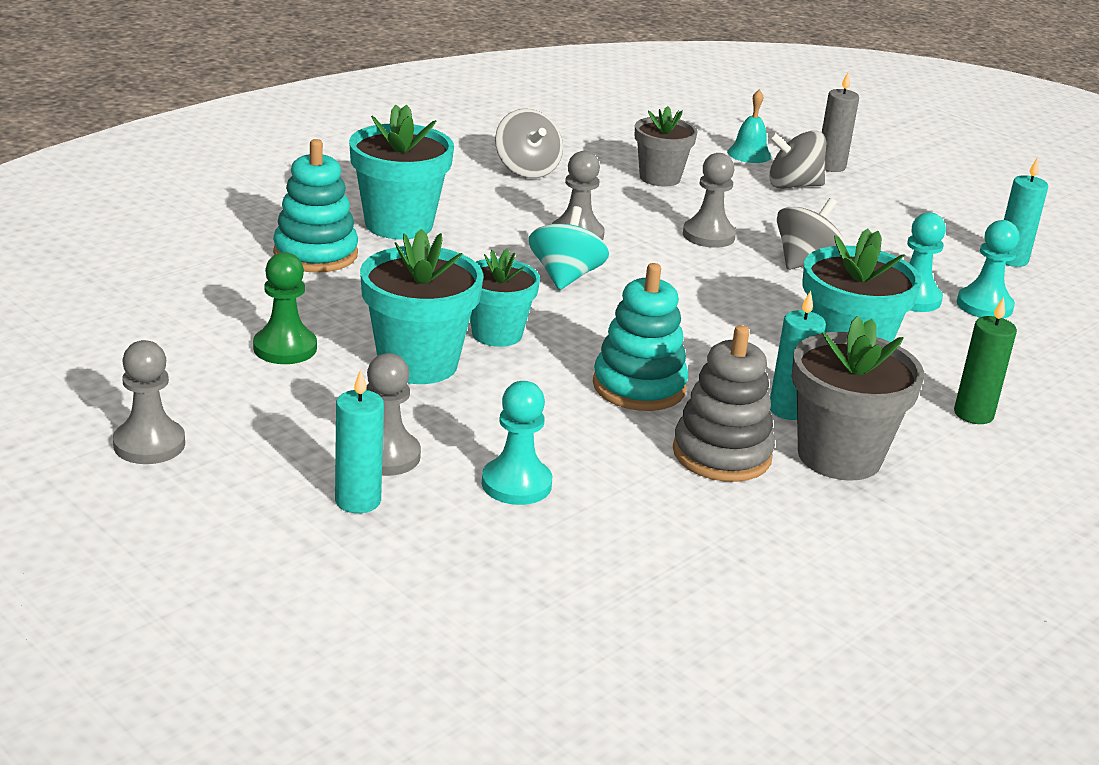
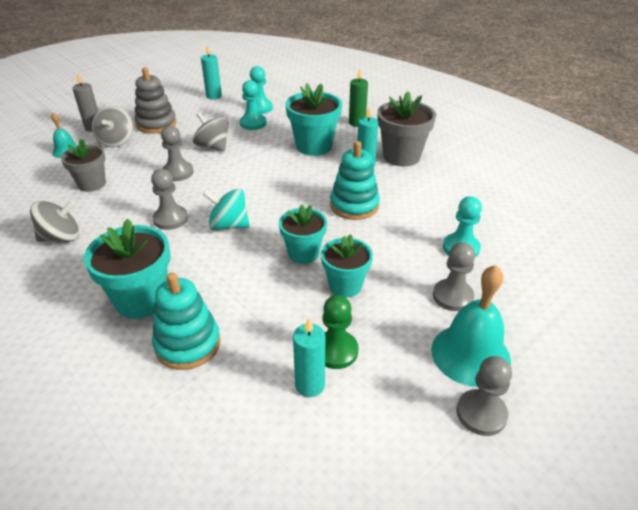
camera: 85 degrees left, 10 degrees up
(256, 453) = (470, 354): none -> turquoise bell
(358, 501) = (501, 306): turquoise candle -> turquoise candle (310, 385)
(418, 363) = (345, 286): turquoise flower pot -> turquoise flower pot, size x0.67
(722, 454) = (410, 186): grey stacking toy -> grey stacking toy (156, 124)

